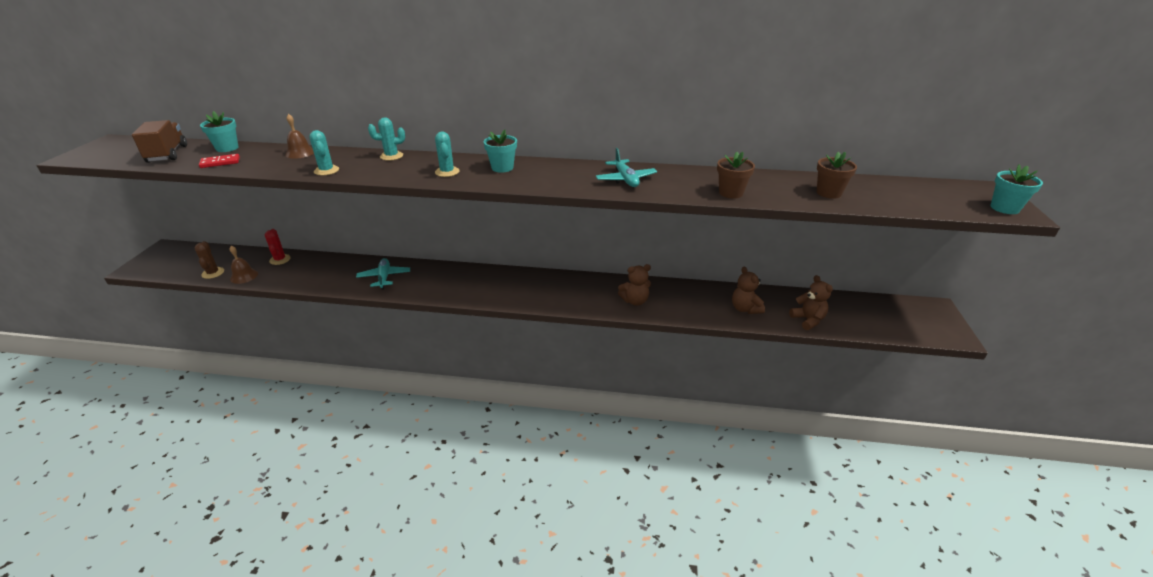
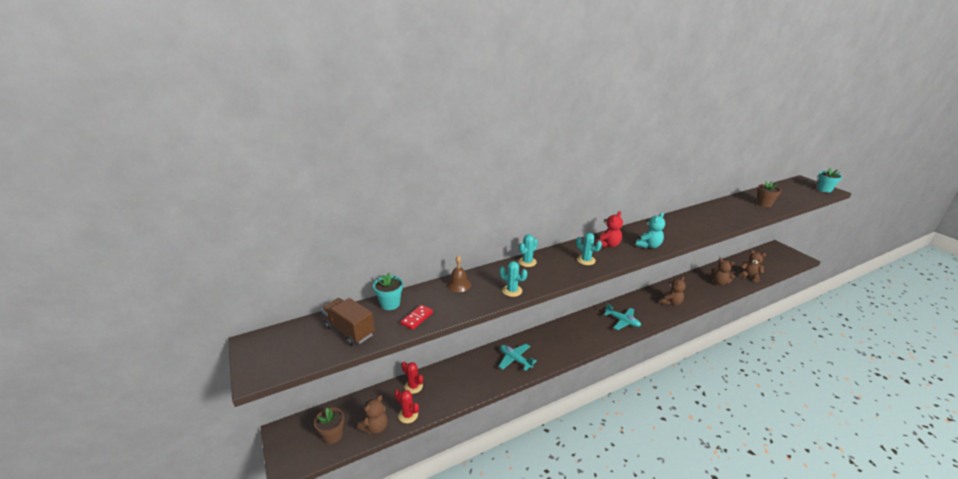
camera: 35 degrees left, 5 degrees down
(213, 273) = (375, 427): brown cactus -> brown teddy bear
(244, 276) = (408, 415): brown bell -> red cactus
(502, 168) = (608, 245): turquoise flower pot -> red teddy bear
(545, 182) = (648, 245): none -> turquoise teddy bear
(625, 179) = (679, 228): turquoise plane -> turquoise plane (622, 321)
(731, 193) = (733, 219): brown flower pot -> brown flower pot (333, 435)

